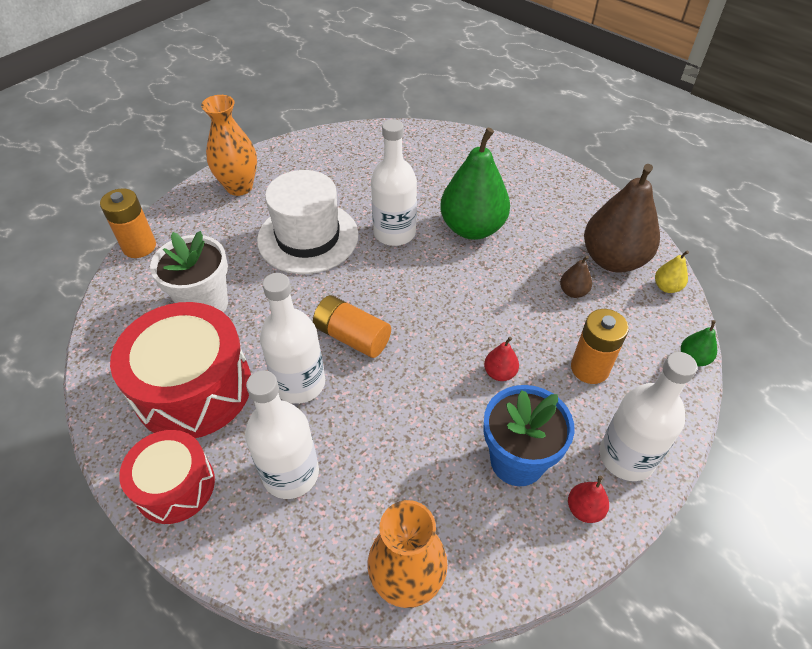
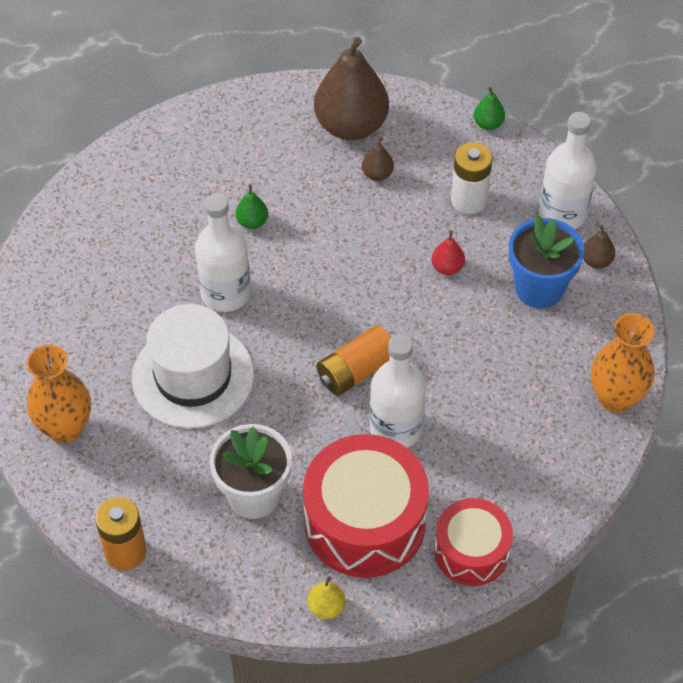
camera: 70 degrees left, 5 degrees up
(291, 473) = (492, 457): white bottle -> none
(472, 228) = (252, 222): green pear -> green pear, size x0.42
(584, 509) = (596, 261): red pear -> brown pear
(589, 368) = (469, 200): orange battery -> white battery
(666, 287) = (403, 102): yellow pear -> yellow pear (326, 607)

